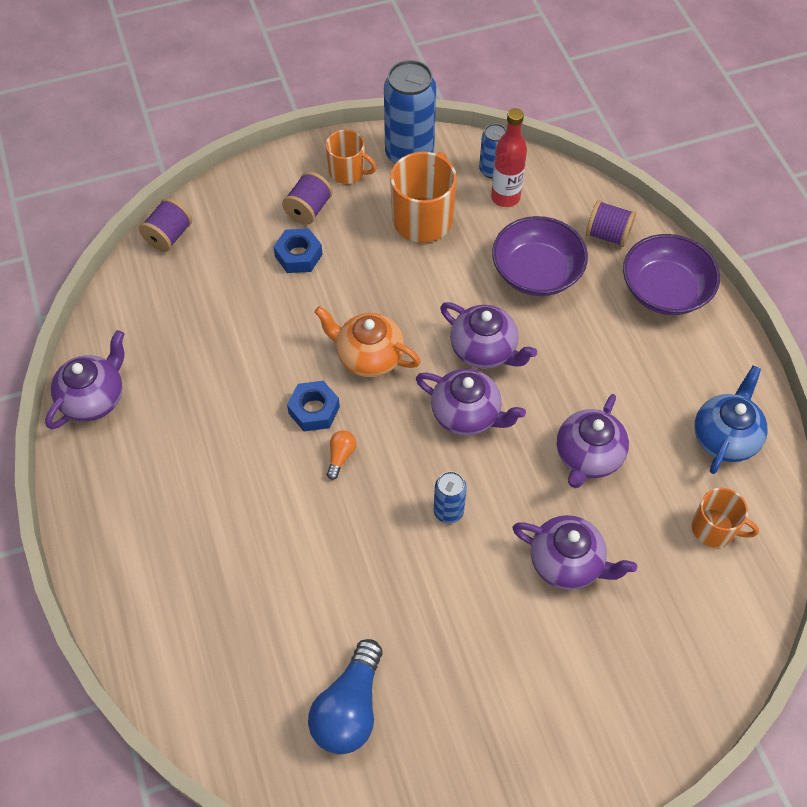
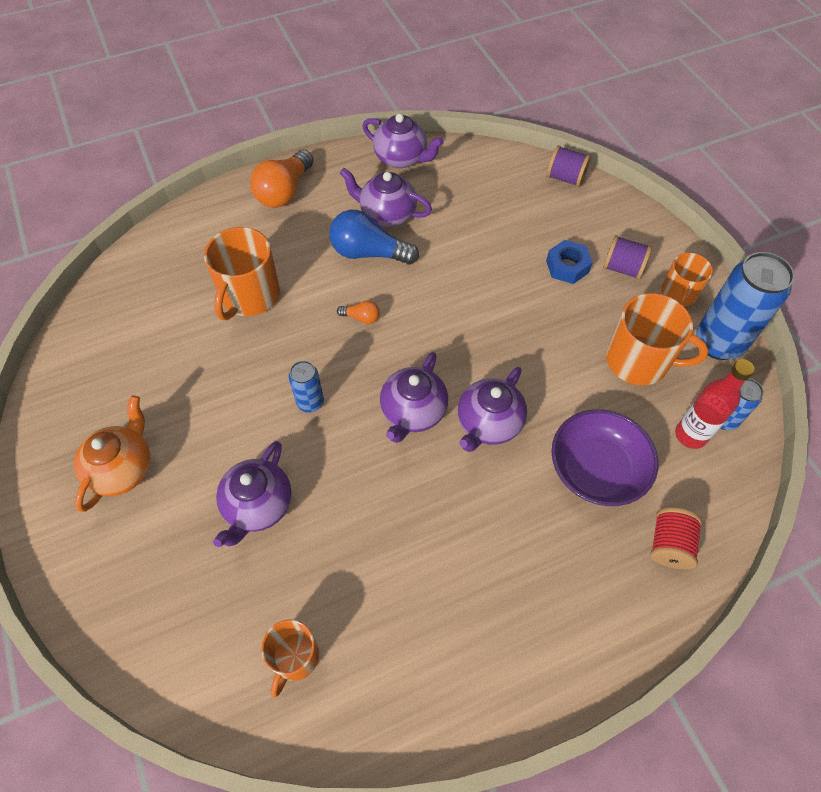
camera: 85 degrees right, 0 degrees up
(122, 538) = (284, 191): none -> orange light bulb
(292, 578) = (249, 296): none -> orange mug
(314, 410) = (405, 294): blue nut -> none
(349, 708) = (138, 344): blue light bulb -> blue light bulb (369, 253)
(368, 356) = (466, 329): orange teapot -> orange teapot (123, 468)
(588, 457) = (374, 524): purple teapot -> purple teapot (387, 214)
(607, 235) = (669, 545): purple spool -> red spool
(665, 290) = (603, 611): purple bowl -> none
(725, 437) = (410, 676): blue teapot -> none

